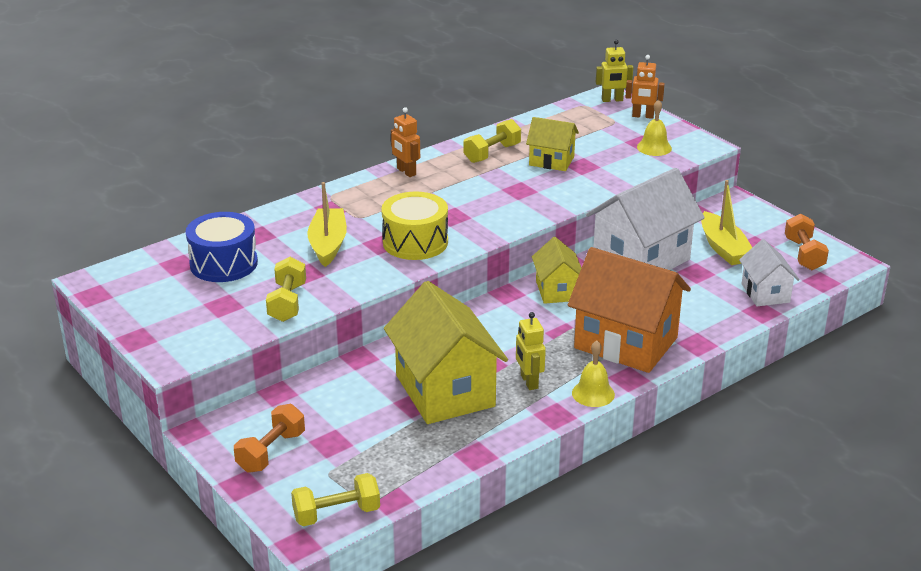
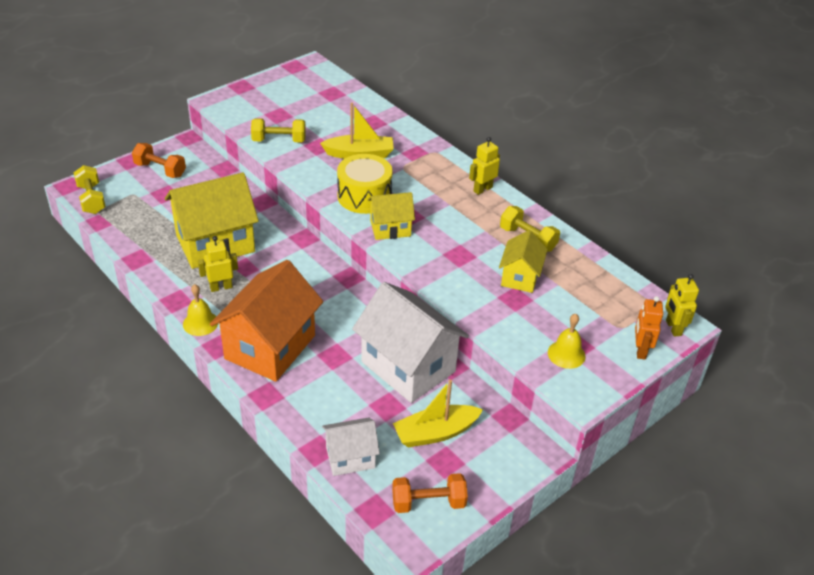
camera: 85 degrees right, 10 degrees up
(223, 263) = (332, 111): blue drum -> none
(406, 172) = (482, 189): orange robot -> yellow robot
(557, 291) = (352, 307): yellow house -> yellow house (390, 228)

